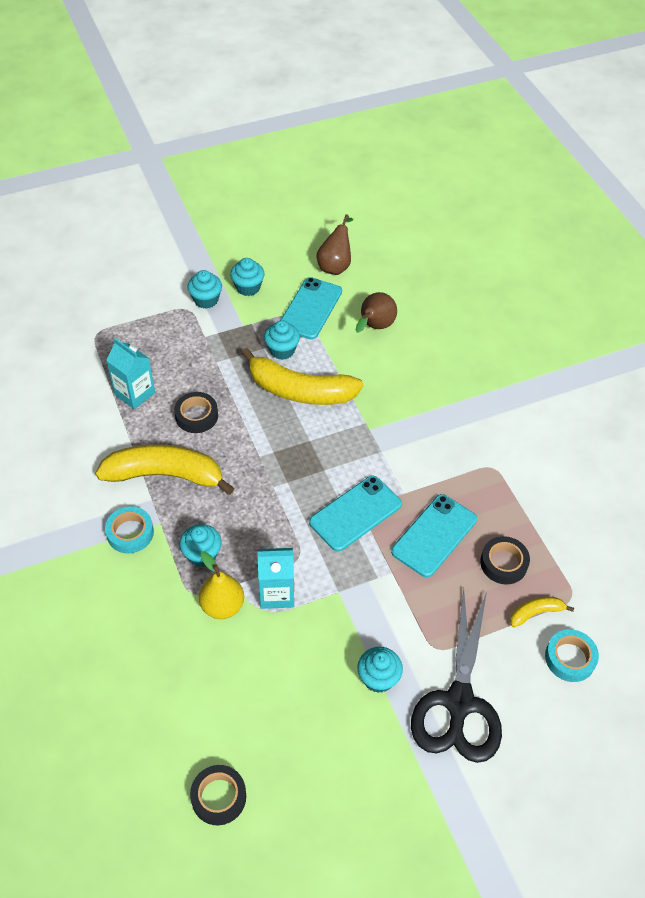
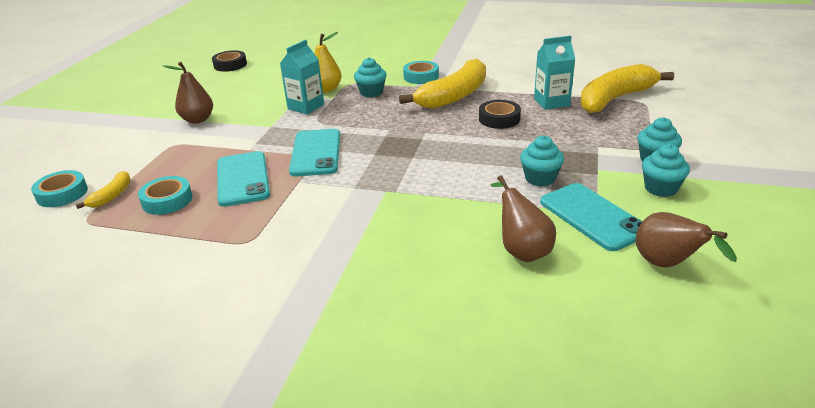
camera: 130 degrees right, 20 degrees down
(300, 391) = (475, 171): yellow banana -> yellow banana (615, 99)
(378, 678) = (197, 120): turquoise cupcake -> brown pear
(458, 703) = (133, 139): black scissors -> none
(503, 563) = (167, 200): black tape -> turquoise tape

